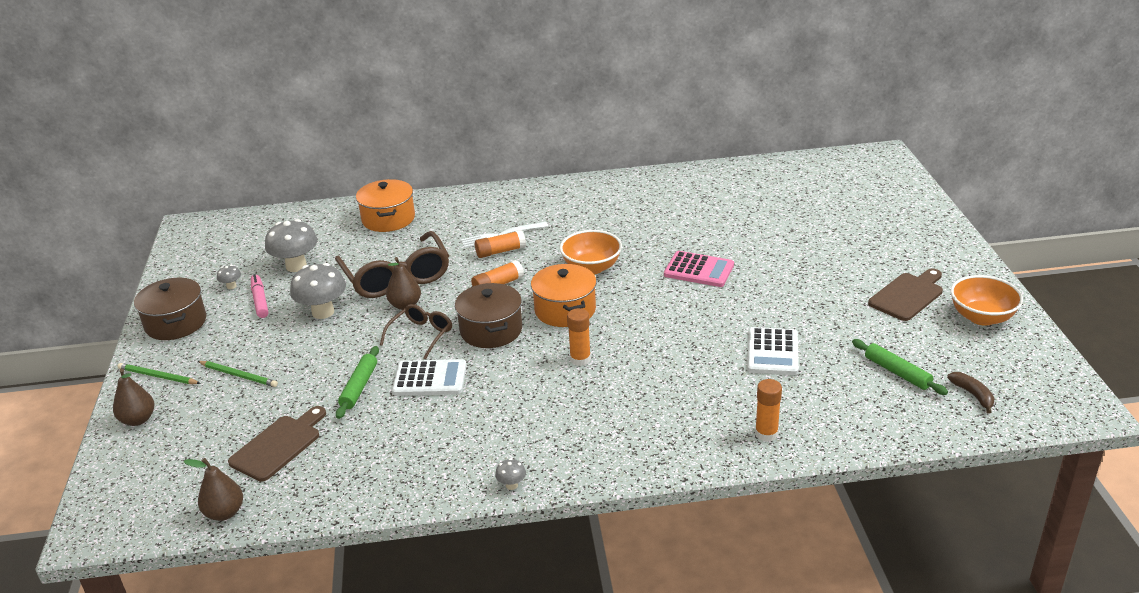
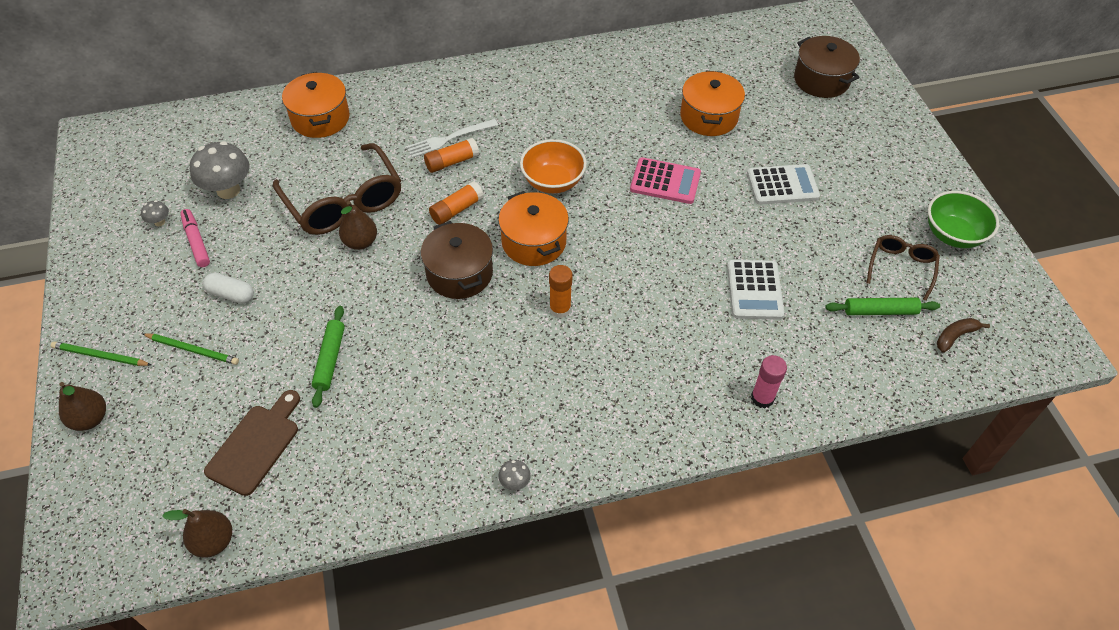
camera: 10 degrees left, 20 degrees up
(176, 323) = (105, 278): brown pot -> brown pot (821, 80)
(282, 338) = (231, 294): none -> white capsule
(323, 312) = (271, 256): grey mushroom -> none
(421, 335) = (385, 284): brown glasses -> brown glasses (901, 268)
(429, 379) = (404, 344): white calculator -> white calculator (782, 185)
(749, 225) = (708, 117): none -> orange pot
(766, 433) = (762, 398): orange glue stick -> pink glue stick
(897, 372) = (880, 311): green rolling pin -> green rolling pin turned 45 degrees counterclockwise
(907, 295) = (878, 208): brown cutting board -> none
(973, 395) = (955, 336): brown banana -> brown banana turned 90 degrees counterclockwise
(981, 317) = (953, 235): orange bowl -> green bowl

